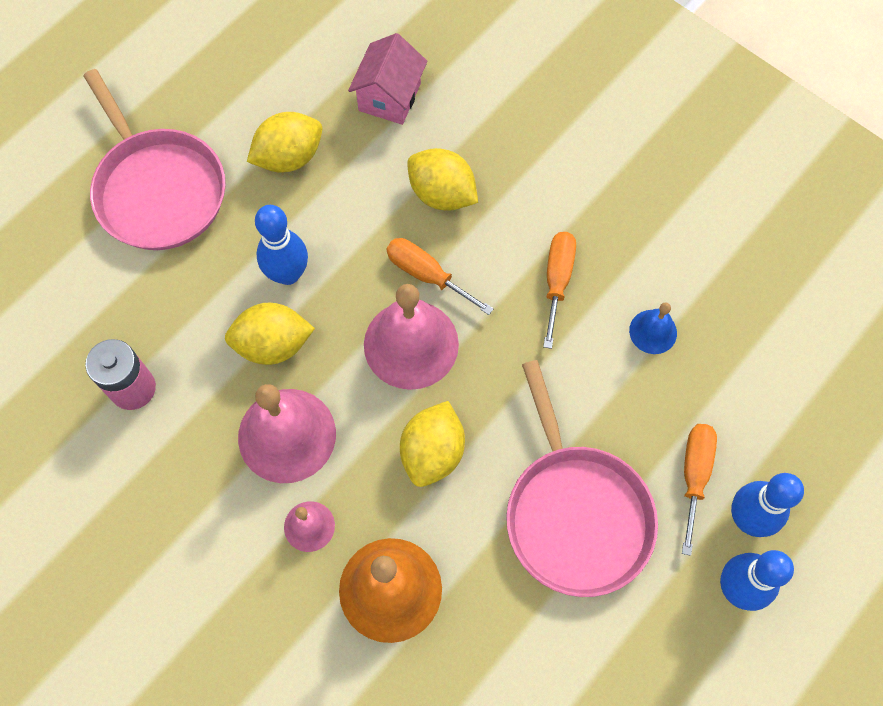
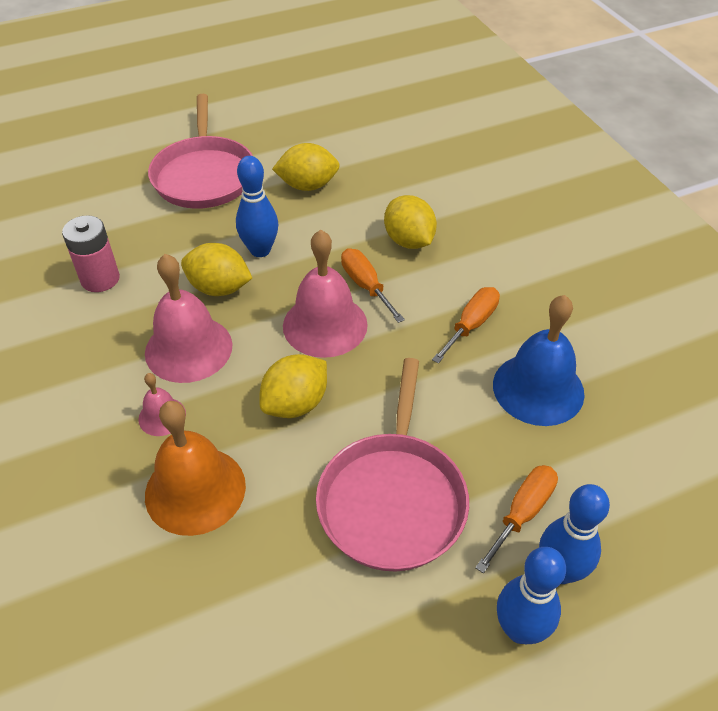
camera: 25 degrees right, 20 degrees down
(389, 97) = (403, 175): pink house -> none
(653, 331) = (538, 388): blue bell -> blue bell, size x1.98

